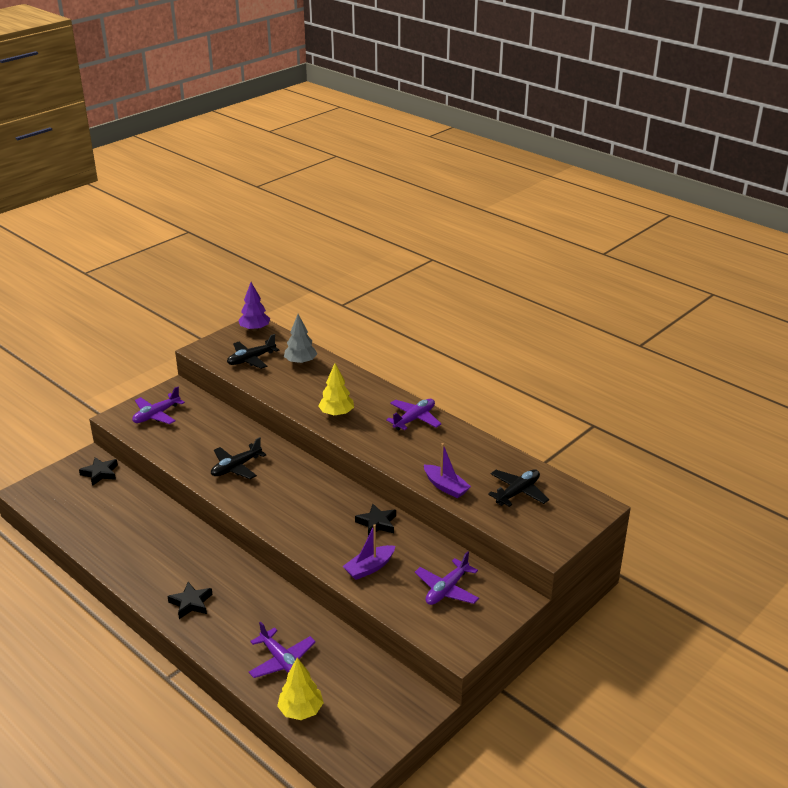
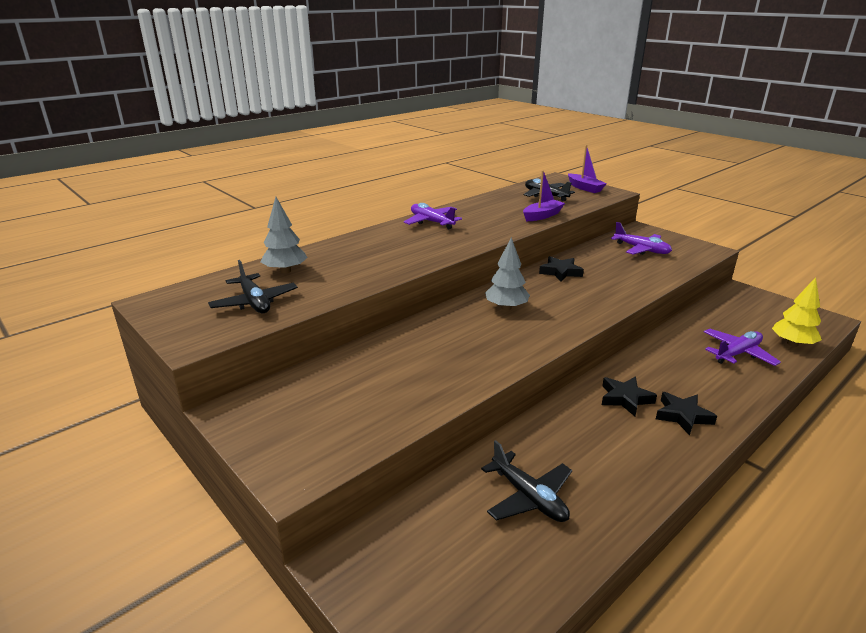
camera: 85 degrees left, 5 degrees down
(100, 473) = (394, 540): black star -> black star (625, 398)
(156, 415) = (305, 428): purple plane -> none
(236, 467) = (462, 349): black plane -> black plane (528, 497)
(255, 329) = (166, 301): purple tree -> none
(301, 488) = (506, 307): none -> grey tree
(336, 414) = (412, 254): yellow tree -> none
(369, 568) = (627, 277): purple boat -> purple boat (584, 188)

